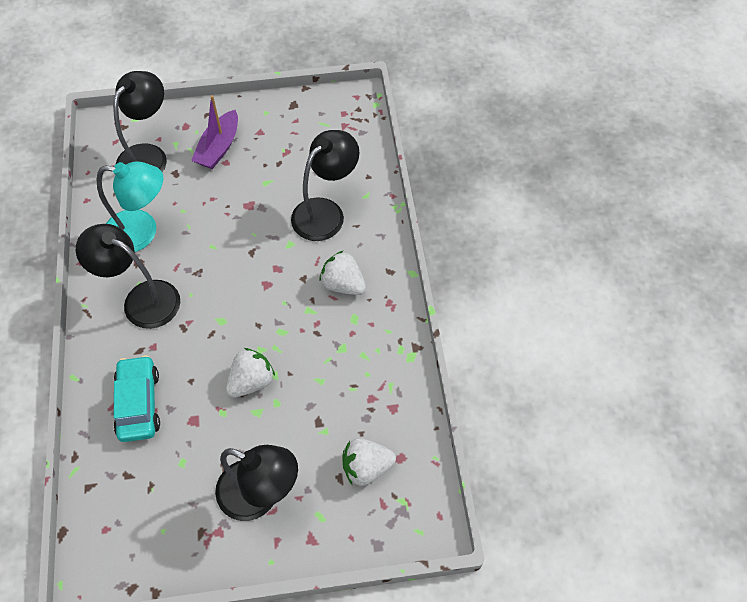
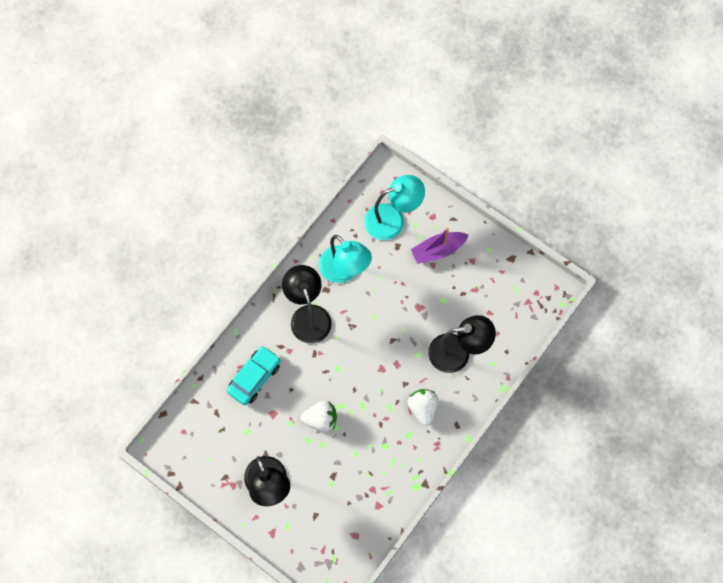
camera: 45 degrees right, 10 degrees up
(148, 156) = (392, 219): black lamp -> turquoise lamp
(366, 467) = (333, 523): white strawberry -> none

